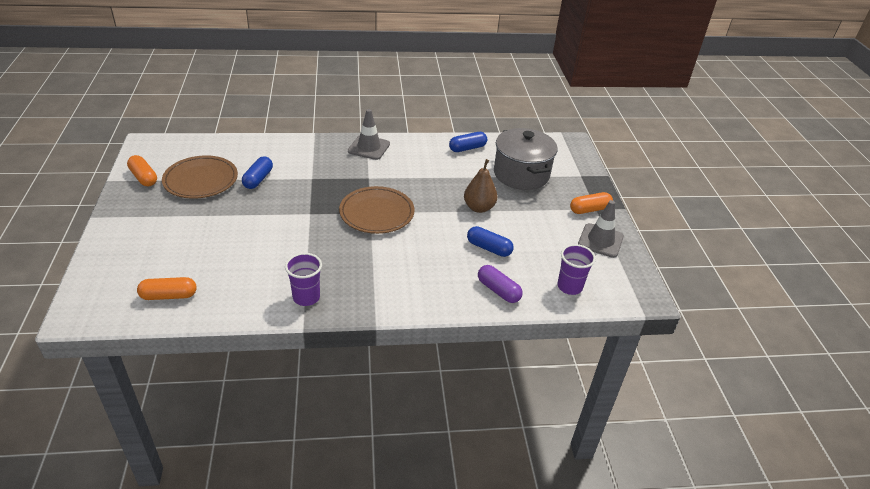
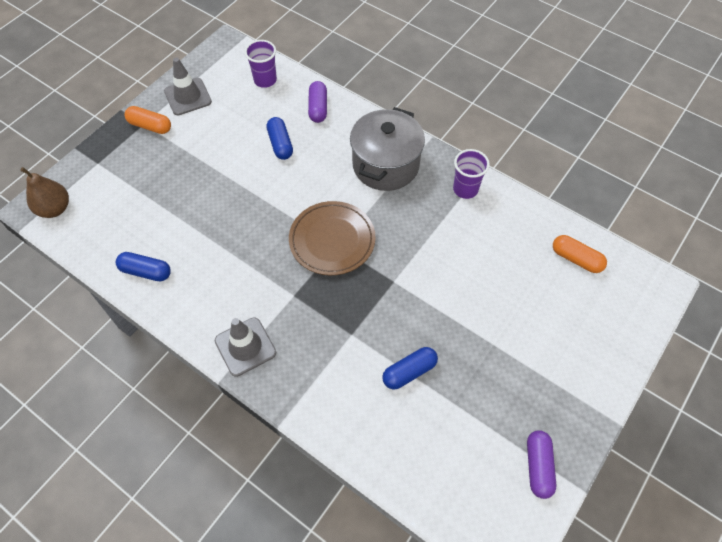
camera: 135 degrees left, 20 degrees up
(144, 177) = (538, 466): orange capsule -> purple capsule
(201, 180) = (474, 413): brown plate -> none
(479, 208) = (236, 187): brown pear -> brown pear (55, 209)
(521, 174) = (146, 200): grey pot -> grey pot (385, 165)

